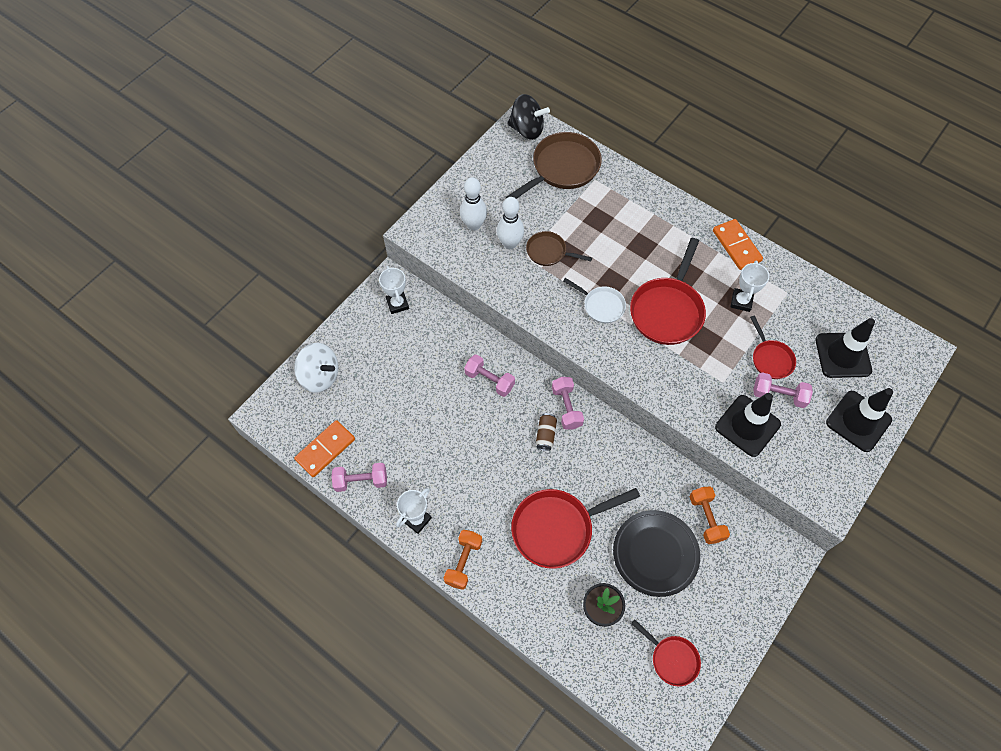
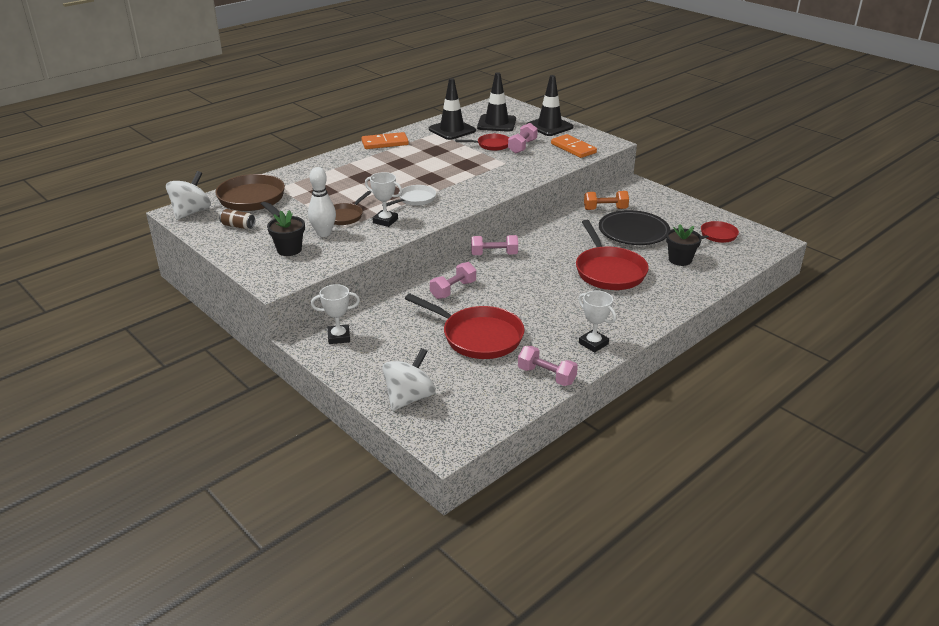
camera: 80 degrees left, 30 degrees down
(325, 449) = (504, 398): orange domino -> orange domino (573, 148)
(361, 481) = (546, 376): pink dumbbell -> pink dumbbell turned 60 degrees counterclockwise
(463, 562) = (638, 320): orange dumbbell -> none
(474, 225) = (289, 250): white bowling pin -> black flower pot
(527, 129) = (191, 212): black spinning top -> white spinning top
(546, 435) = (518, 267): brown can -> brown can (238, 226)
(667, 310) = (432, 174): red pan -> red pan (478, 337)
(741, 301) = (437, 148): white trophy -> white trophy (385, 221)
(747, 426) = (545, 159): black traffic cone -> black traffic cone (452, 130)

